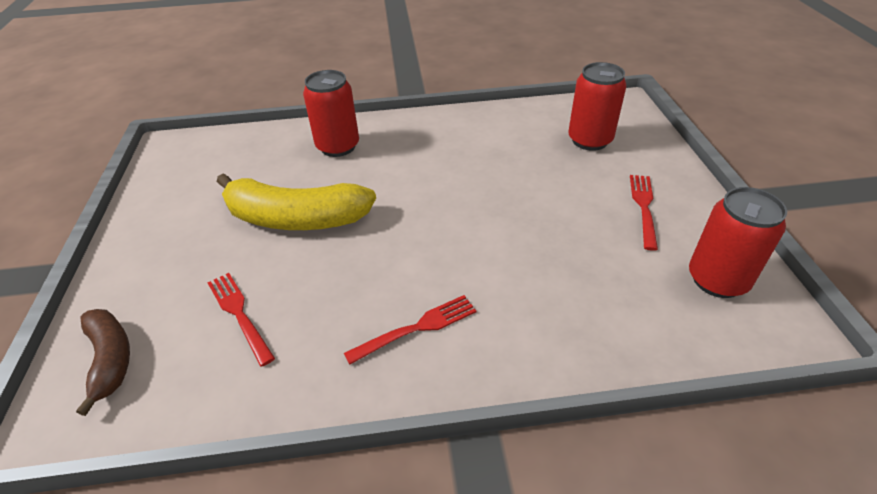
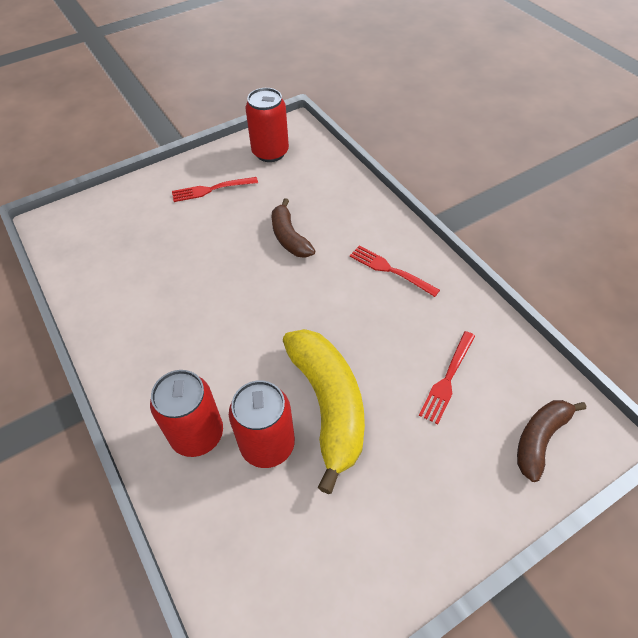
camera: 115 degrees left, 10 degrees up
(526, 252) = (289, 237): none -> brown banana
(589, 140) = (125, 233): red can -> red can (267, 445)

